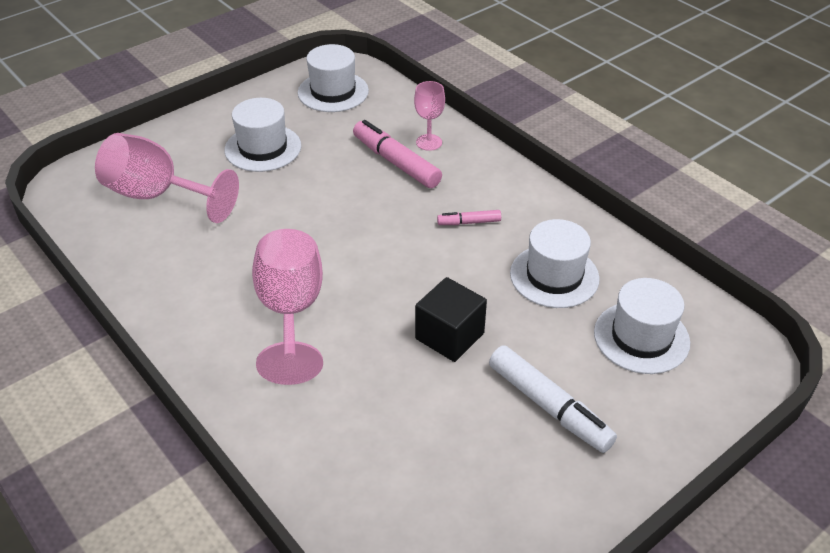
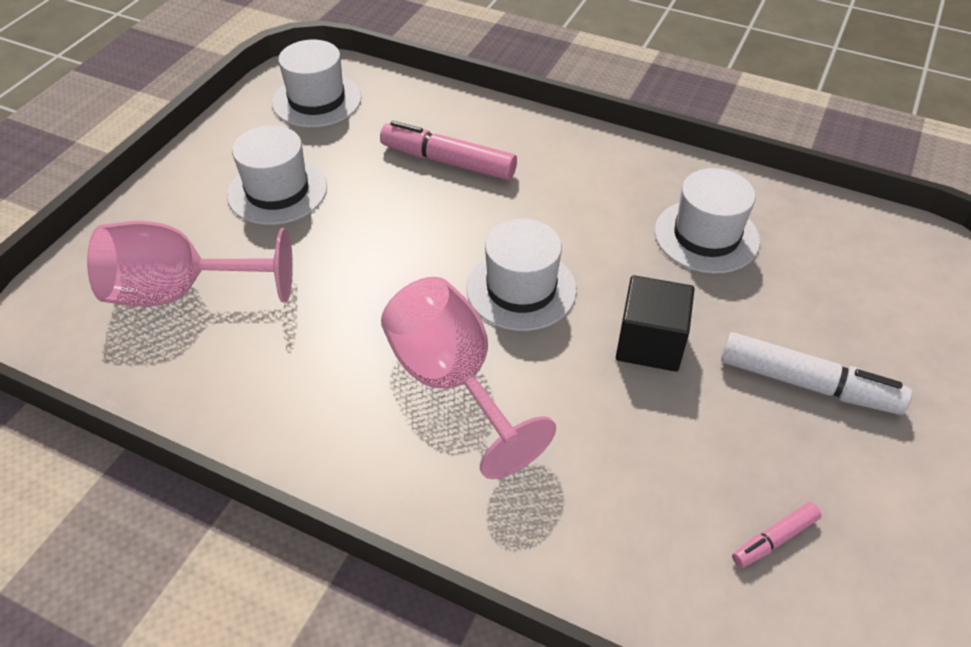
camera: 25 degrees left, 5 degrees up
(429, 142) = (468, 128): pink goblet -> none
(469, 222) = (576, 205): pink marker -> pink marker (774, 539)
(641, 337) = (837, 273): white hat -> white hat (521, 289)

